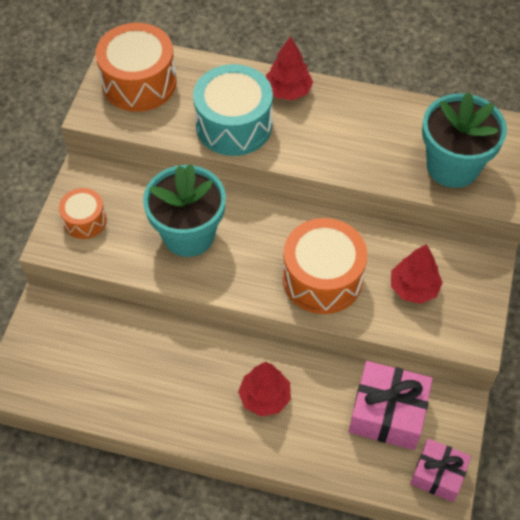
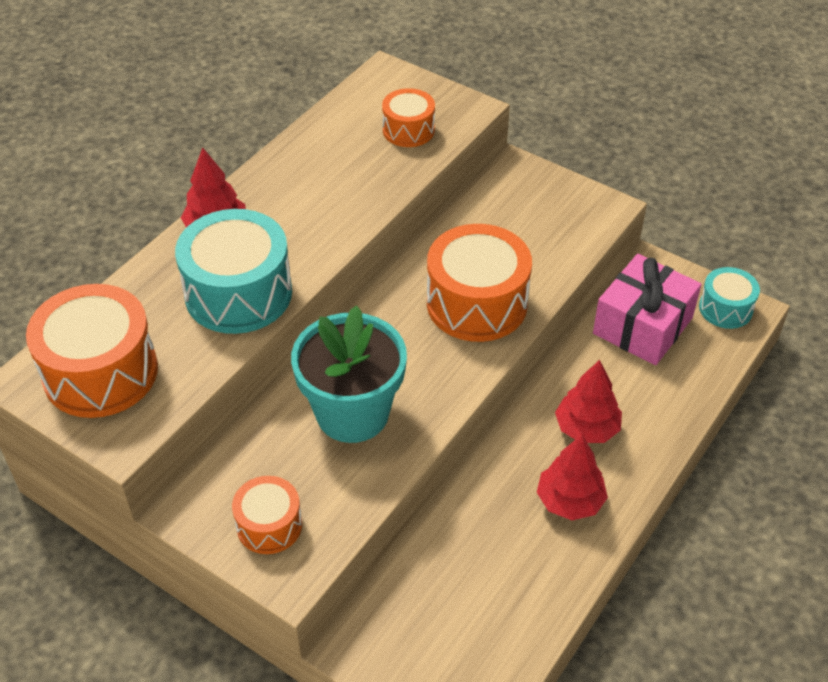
camera: 70 degrees left, 10 degrees down
(413, 288) = (522, 232): red tree -> red tree (569, 501)
(438, 475) = (725, 308): pink gift -> turquoise drum
(452, 166) = (408, 130): turquoise flower pot -> orange drum

